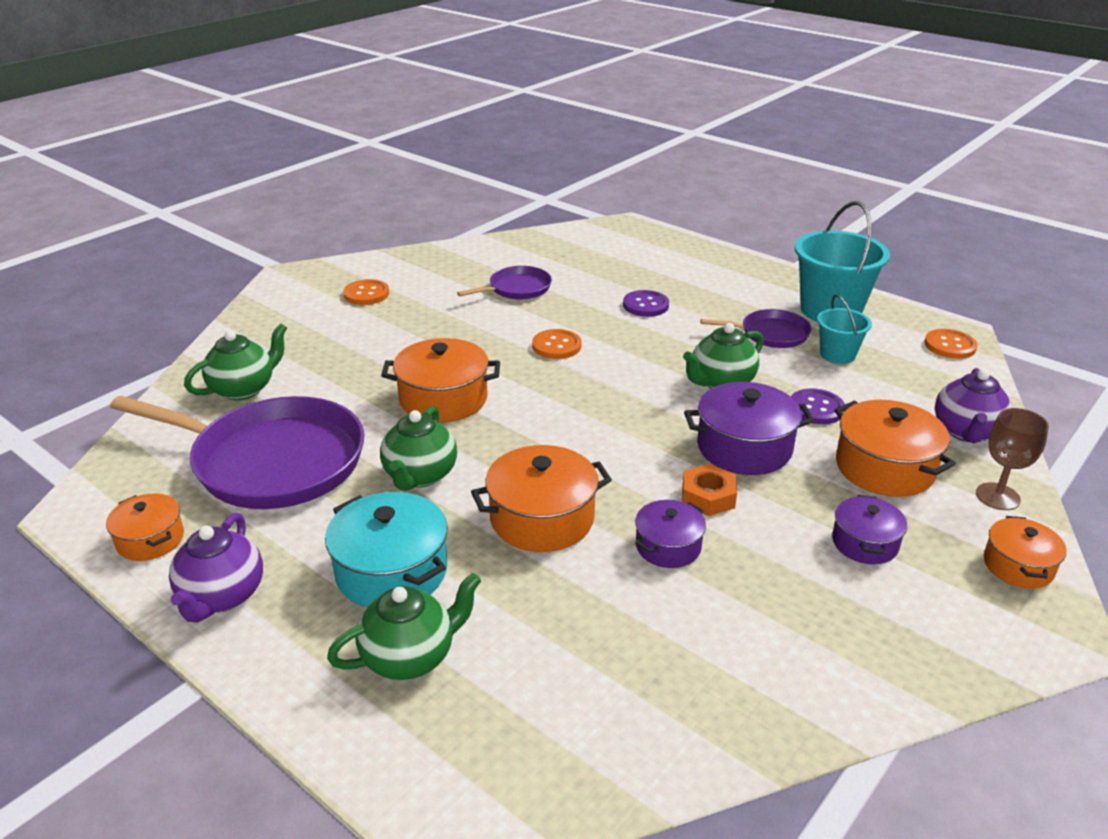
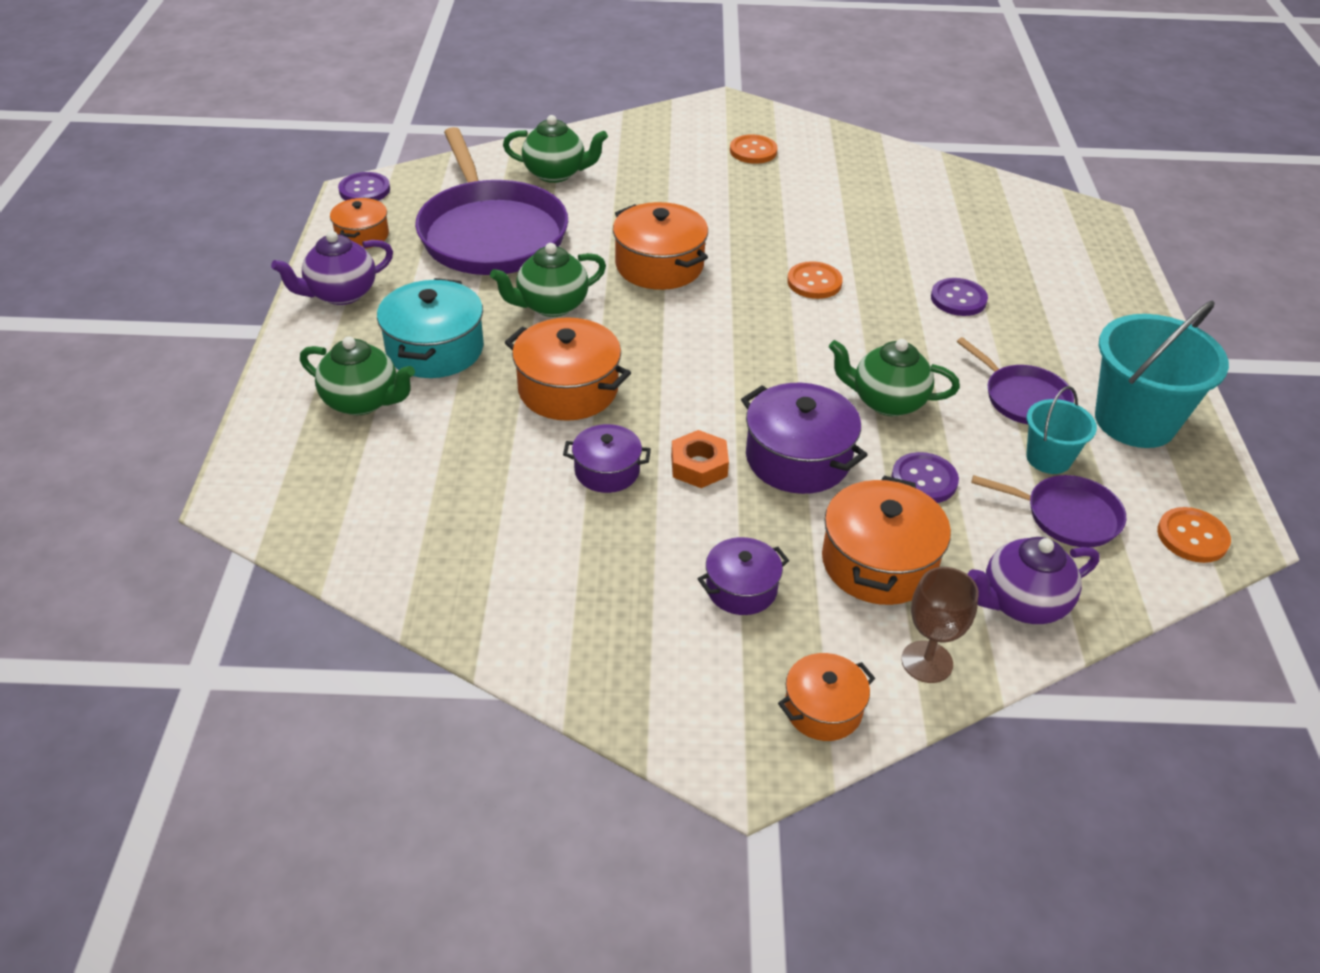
camera: 50 degrees right, 10 degrees up
(80, 505) = (364, 190): none -> purple button
(517, 288) = (876, 216): purple pan -> purple pan (1067, 516)

